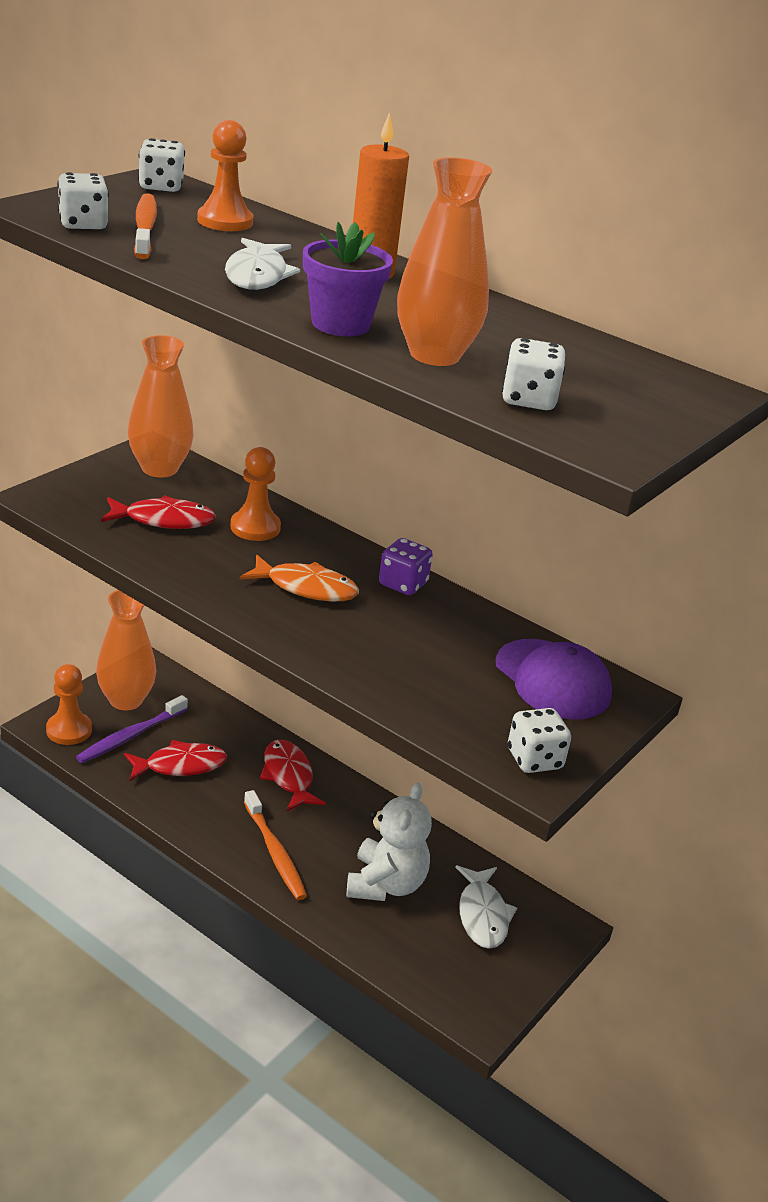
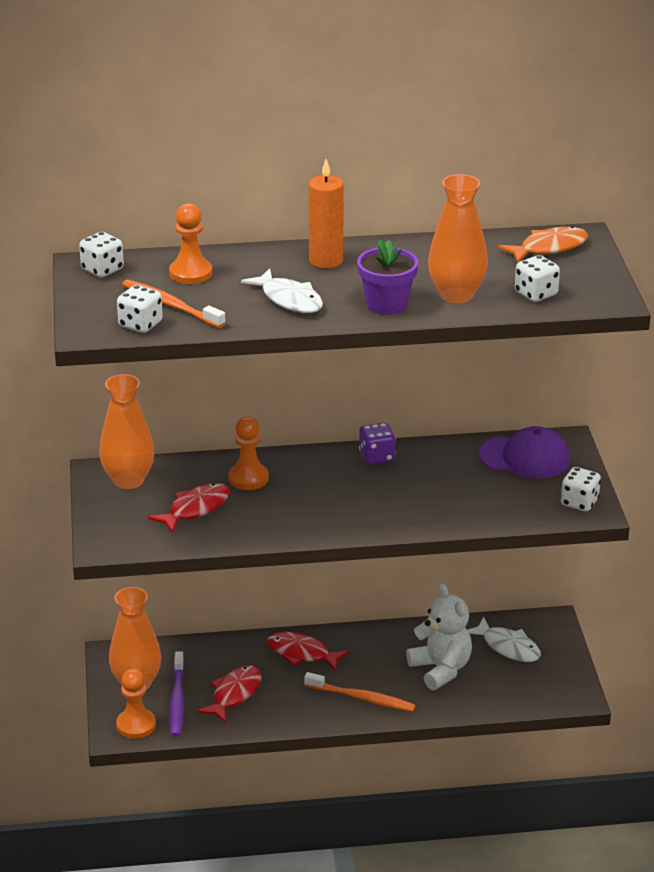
camera: 40 degrees left, 0 degrees up
(306, 588) = (337, 493): orange fish -> orange fish (549, 248)

